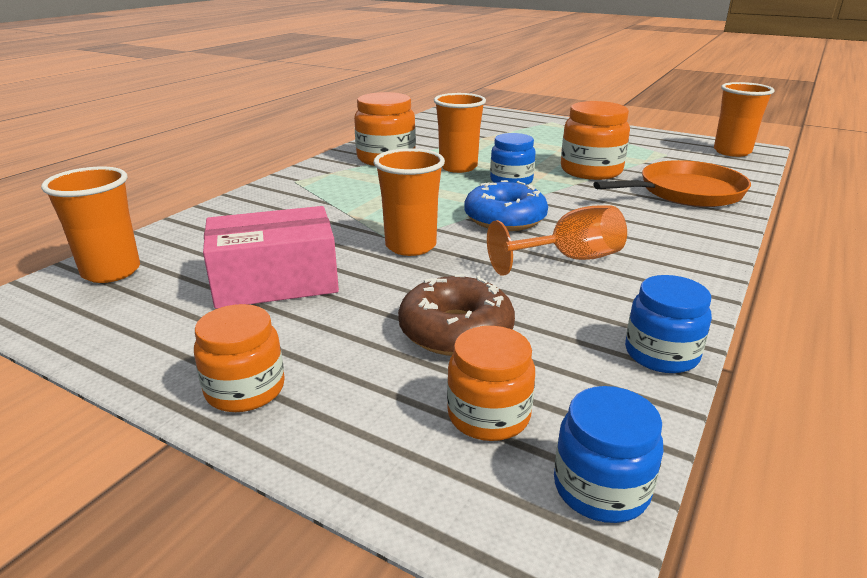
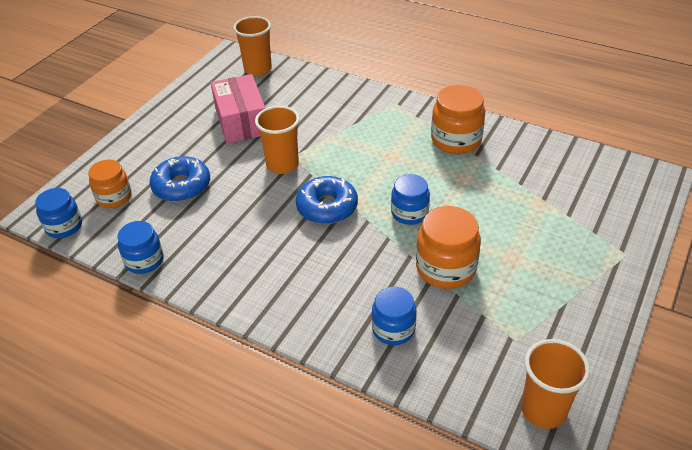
camera: 90 degrees right, 15 degrees up
(245, 389) = (149, 129): orange jar -> none
(456, 330) = (181, 186): brown donut -> blue donut
(458, 167) = (441, 182): orange cup -> none
(569, 259) = (258, 235): orange goblet -> none
(686, 192) = (393, 329): orange pan -> blue jar

